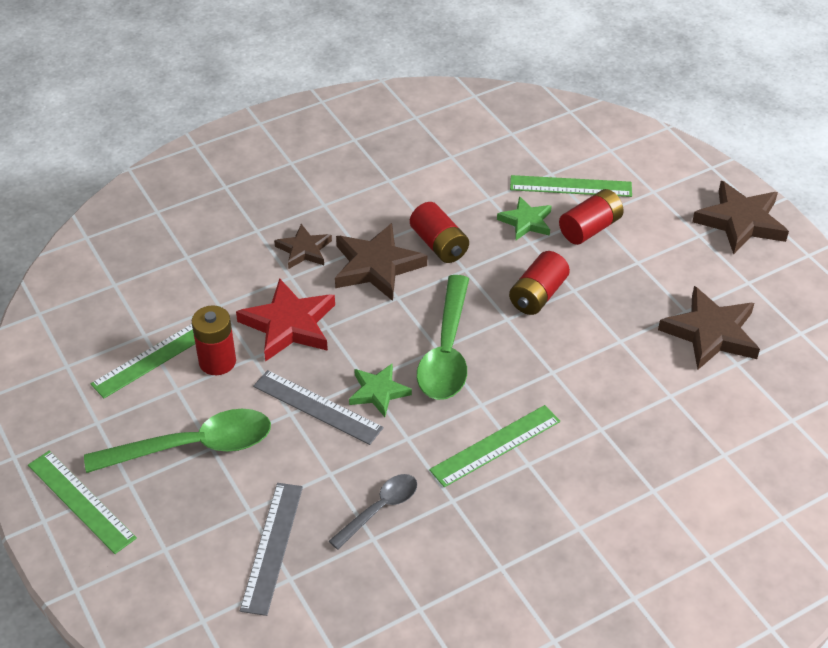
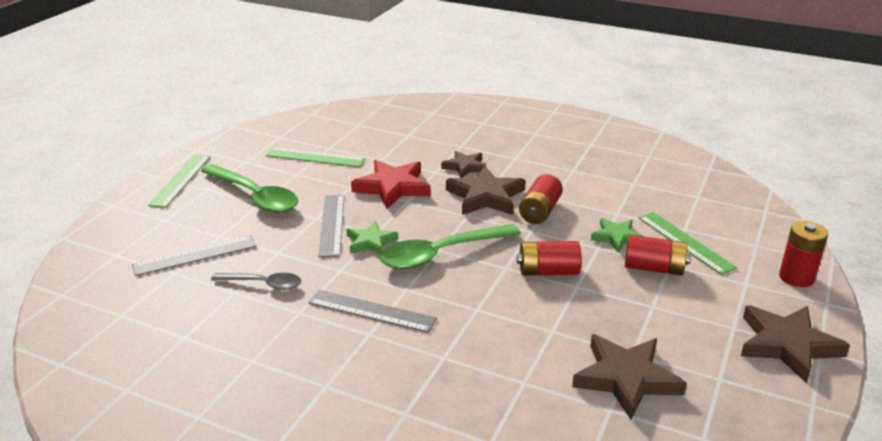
camera: 55 degrees right, 15 degrees down
(217, 361) = (333, 177): red battery -> red battery (796, 277)
(495, 445) = (372, 311): green ruler -> grey ruler

